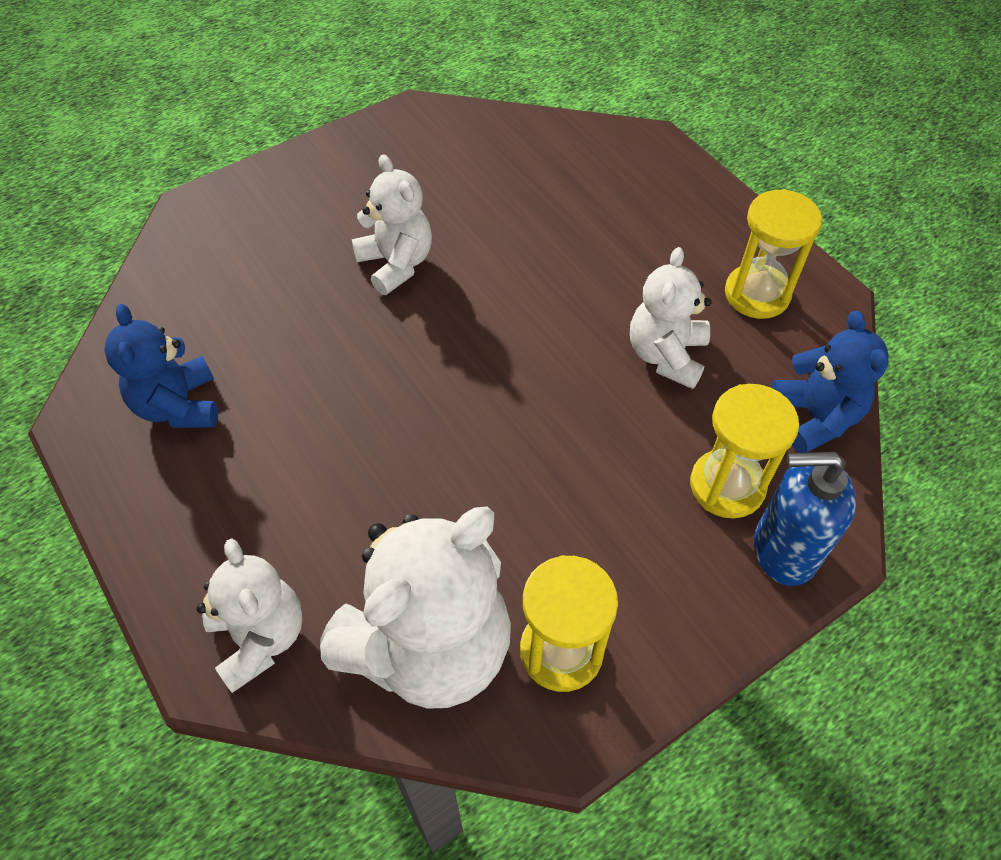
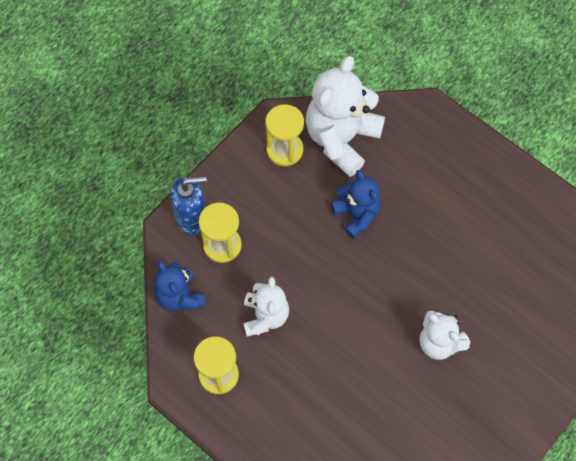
camera: 165 degrees right, 10 degrees up
(178, 405) = (512, 220): blue teddy bear -> blue teddy bear (356, 215)
(260, 637) = (415, 124): white teddy bear -> none

